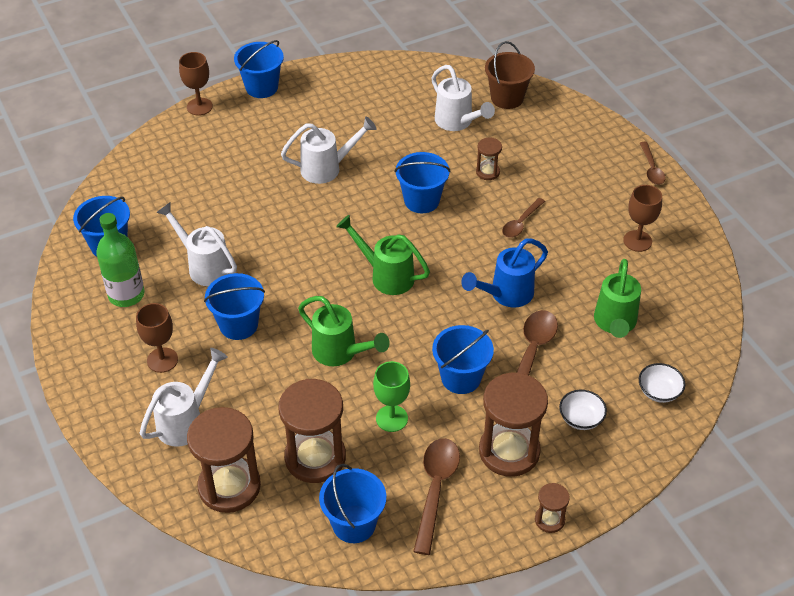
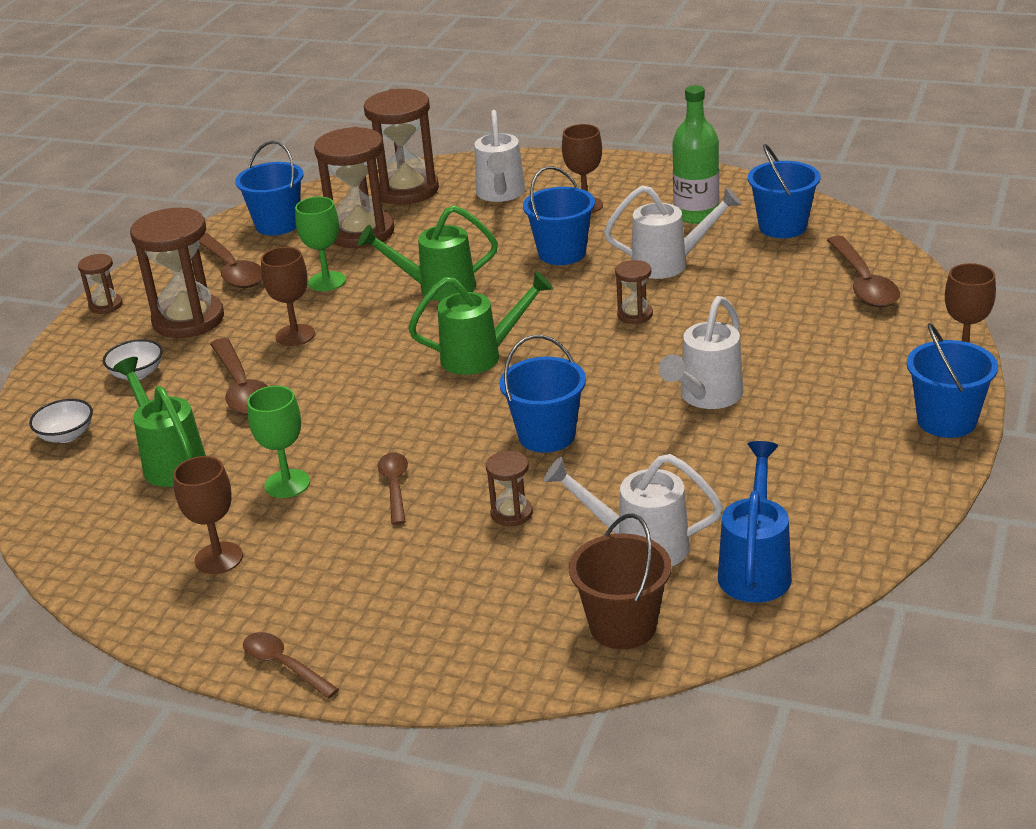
camera: 140 degrees right, 15 degrees down
(151, 176) = (863, 283): none -> brown spoon
(277, 243) = (635, 315): none -> brown hourglass
(461, 378) = (295, 335): blue bucket -> brown goblet
(505, 295) = (328, 414): blue watering can -> blue watering can (756, 568)
(568, 262) = (287, 484): none -> green goblet

